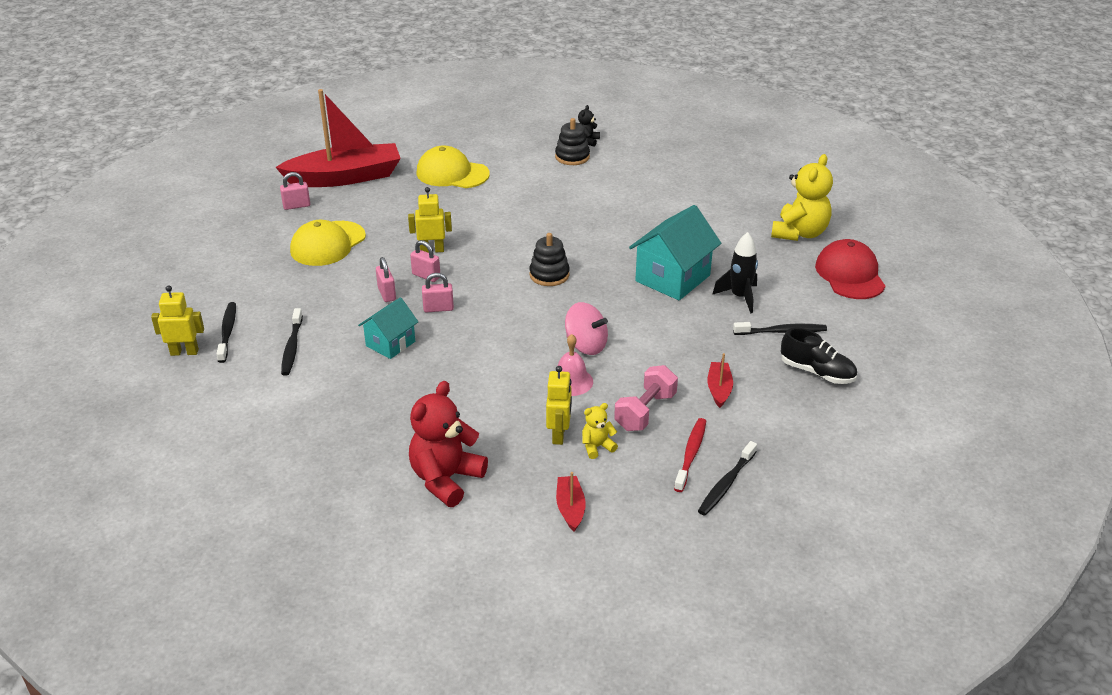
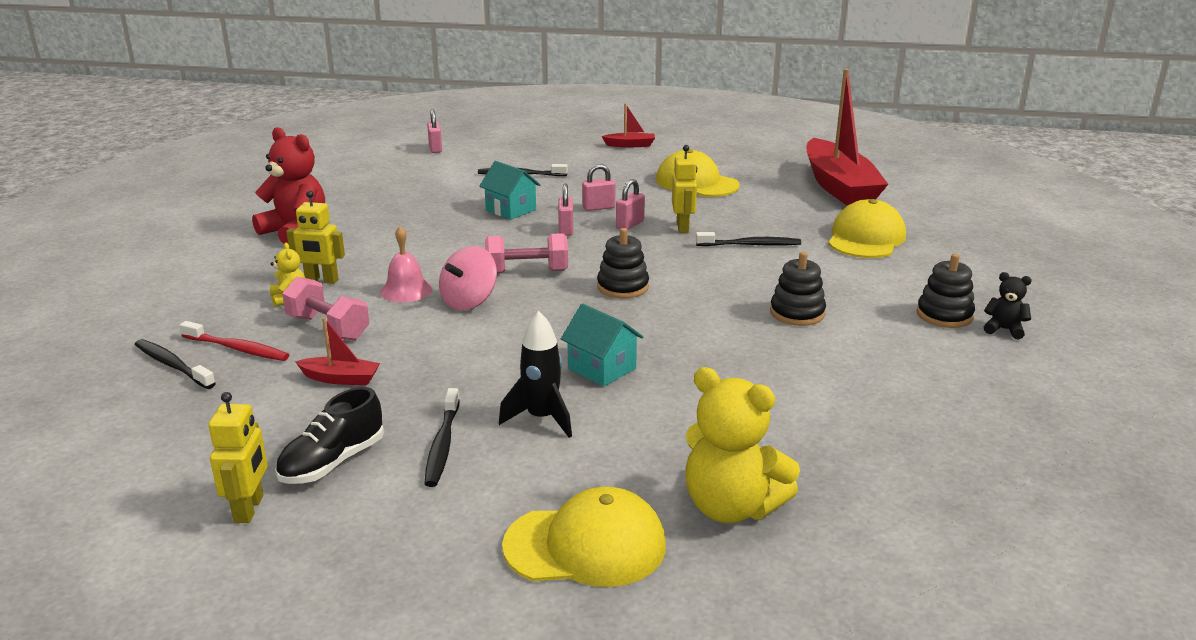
camera: 95 degrees right, 10 degrees down
(184, 352) = (527, 142): yellow robot -> yellow robot (249, 509)
(227, 332) = (551, 153): black toothbrush -> black toothbrush (750, 245)
(296, 206) = (772, 169): pink padlock -> pink padlock (435, 149)
(527, 322) = (527, 272): none -> pink dumbbell
(570, 508) = (211, 281): red boat -> red boat (630, 145)
(579, 206) = (797, 313): none -> black stacking toy
(672, 278) = (602, 368): turquoise house -> turquoise house, size x0.60
(850, 274) = (586, 545): red cap -> yellow cap

